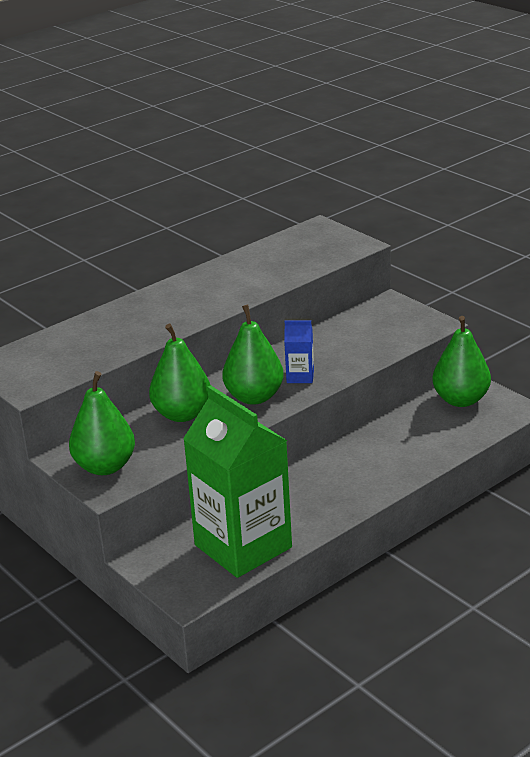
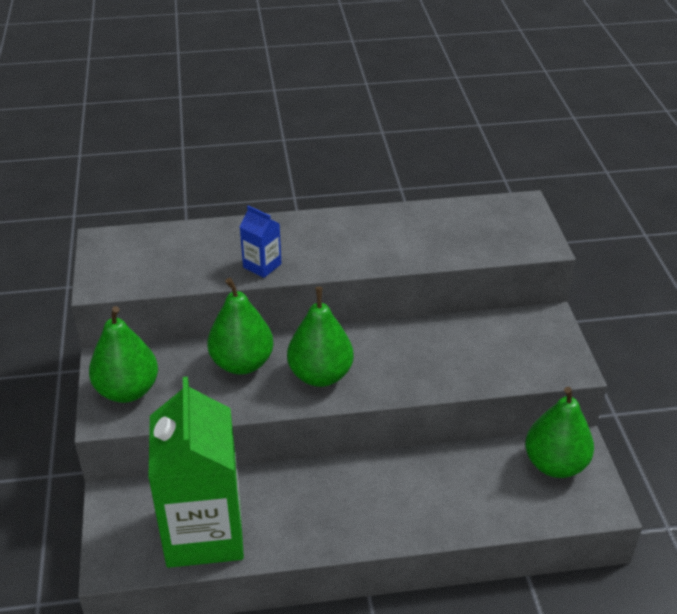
camera: 30 degrees right, 10 degrees up
(300, 376) = (383, 371): blue carton -> blue carton (262, 266)

